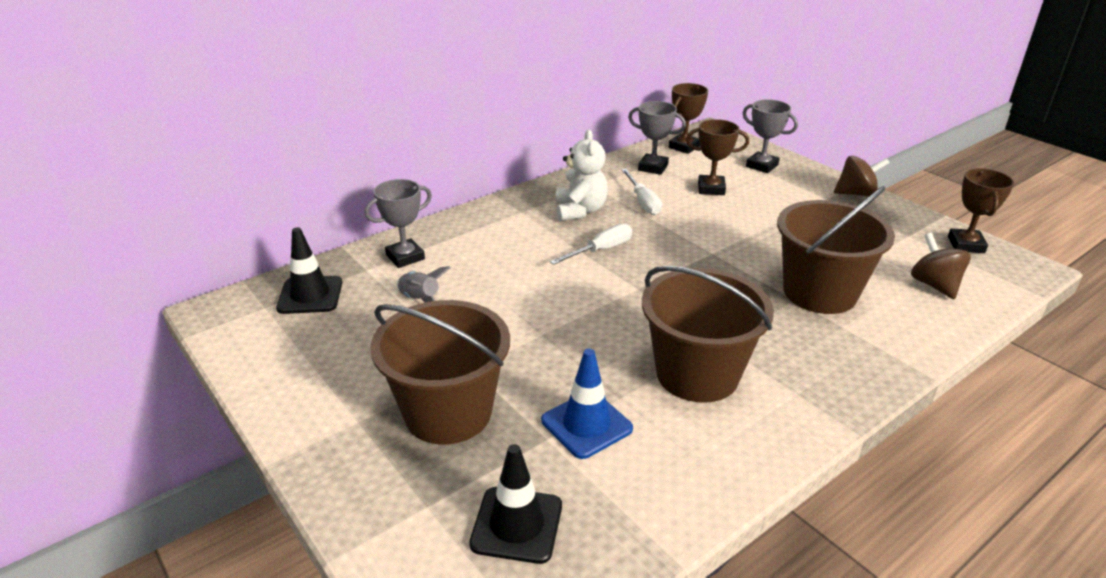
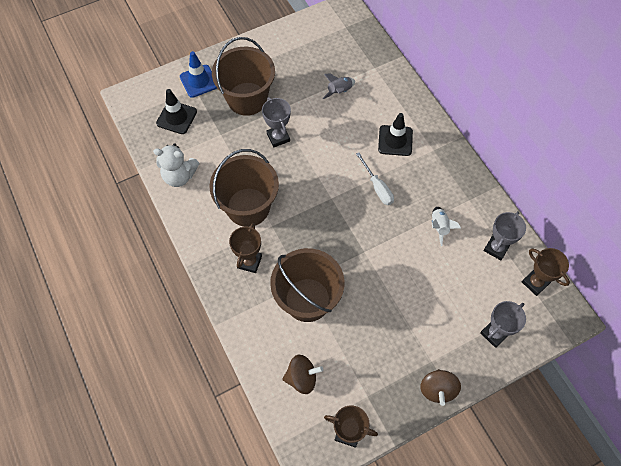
camera: 100 degrees right, 30 degrees up
(310, 295) = (353, 44): black traffic cone -> black traffic cone (395, 140)
(405, 257) = (385, 85): grey trophy -> grey trophy (278, 137)
(580, 211) = (431, 185): white teddy bear -> white teddy bear (179, 176)
(586, 425) = (225, 151): blue traffic cone -> blue traffic cone (199, 81)
(643, 202) = (439, 227): white screwdriver -> white rocket
(711, 189) = (456, 280): brown trophy -> brown trophy (249, 262)

